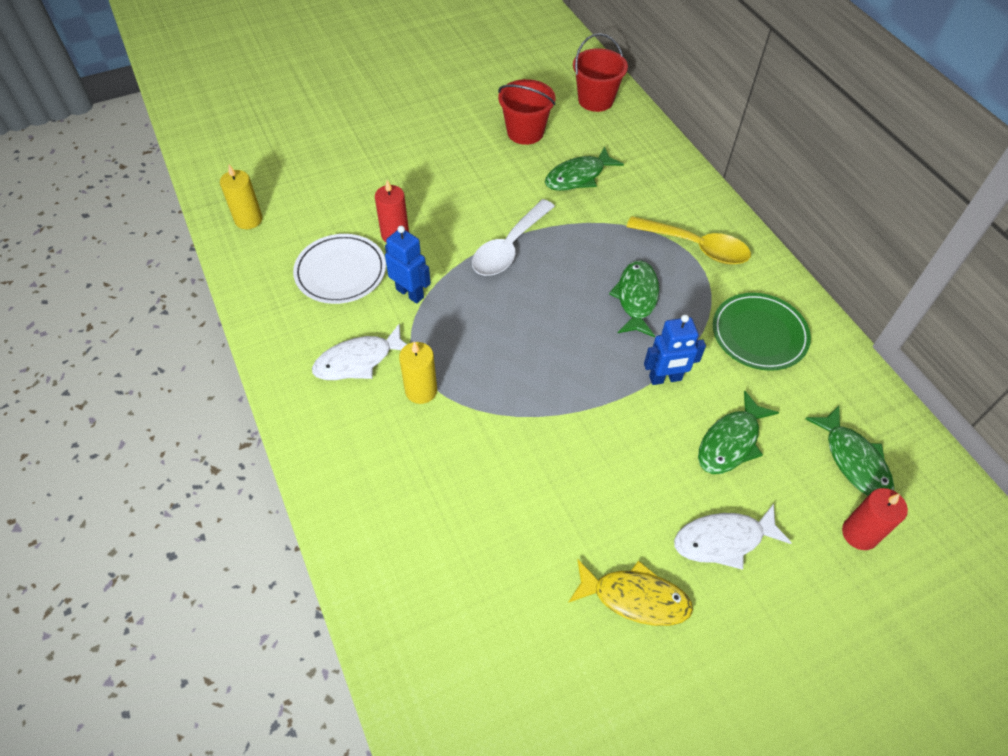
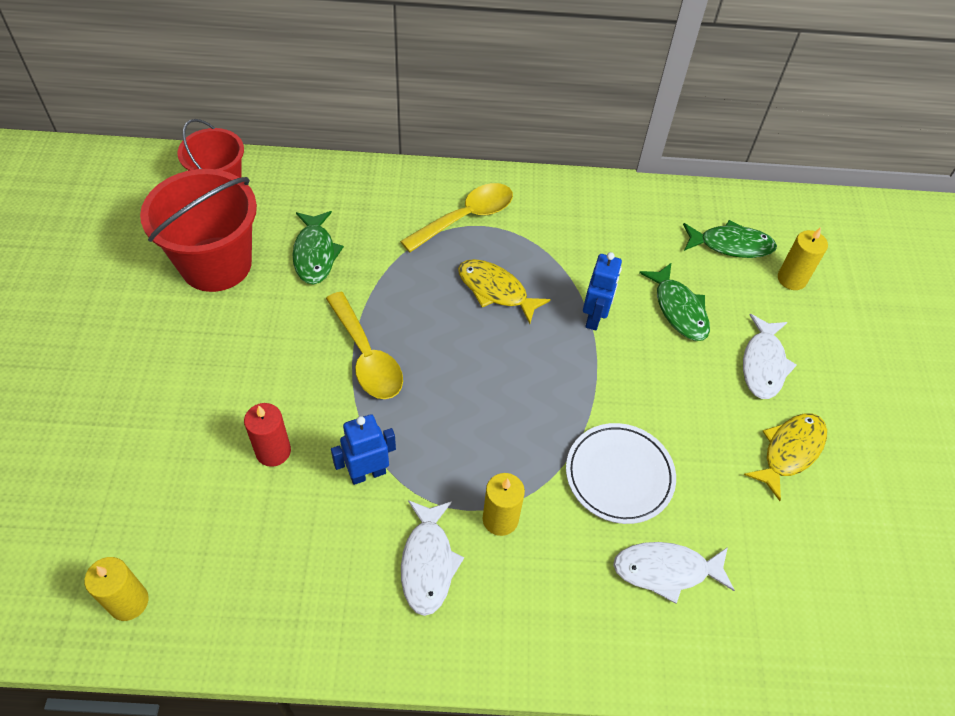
camera: 65 degrees left, 0 degrees up
(340, 272) = (290, 530): white plate -> white plate (619, 475)
(442, 529) = (666, 570): none -> white fish
(509, 247) = (367, 357): white spoon -> yellow spoon
(525, 132) = (216, 264): red bucket -> red bucket, size x1.58
(636, 298) = (496, 290): green fish -> yellow fish
(759, 334) = (585, 231): green plate -> none
(859, 533) = (791, 279): red candle -> yellow candle

